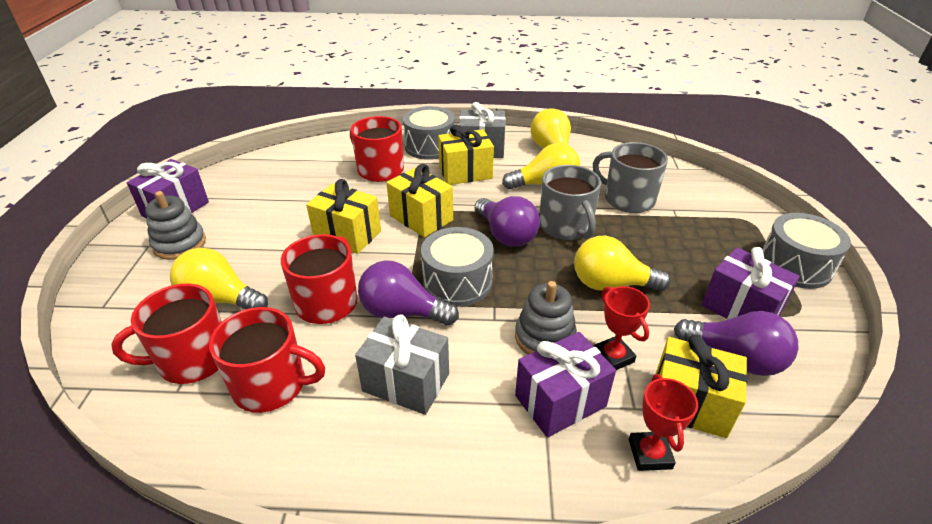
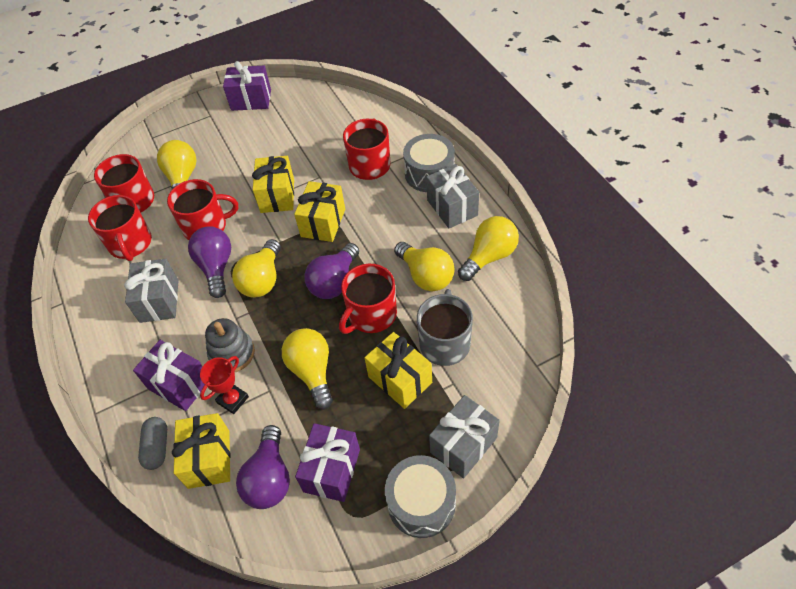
camera: 65 degrees right, 15 degrees up
(179, 244) = (219, 127): grey stacking toy -> none
(457, 282) = (262, 280): grey drum -> yellow light bulb
(465, 173) = (405, 216): yellow gift -> yellow gift (400, 380)
(566, 226) = (371, 315): grey mug -> red mug
(650, 454) = (157, 447): red trophy -> grey capsule
(741, 225) = (463, 445): none -> grey gift

